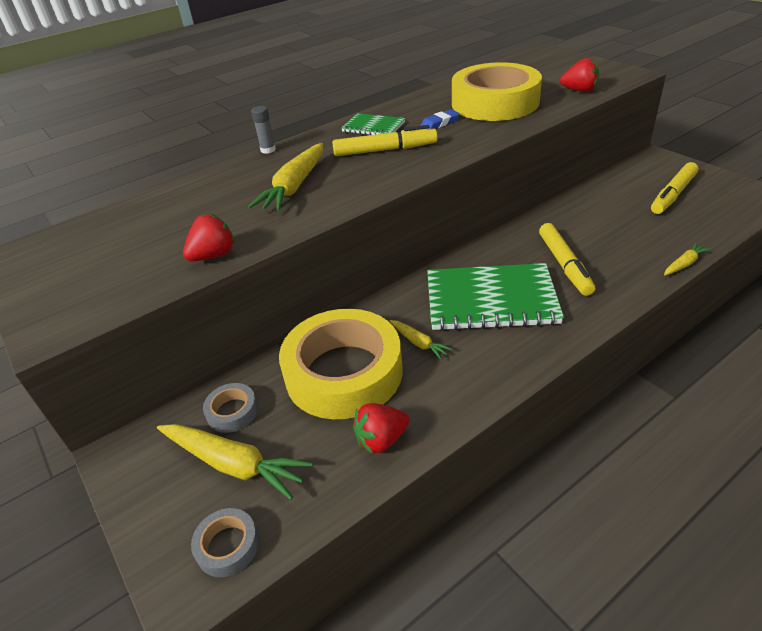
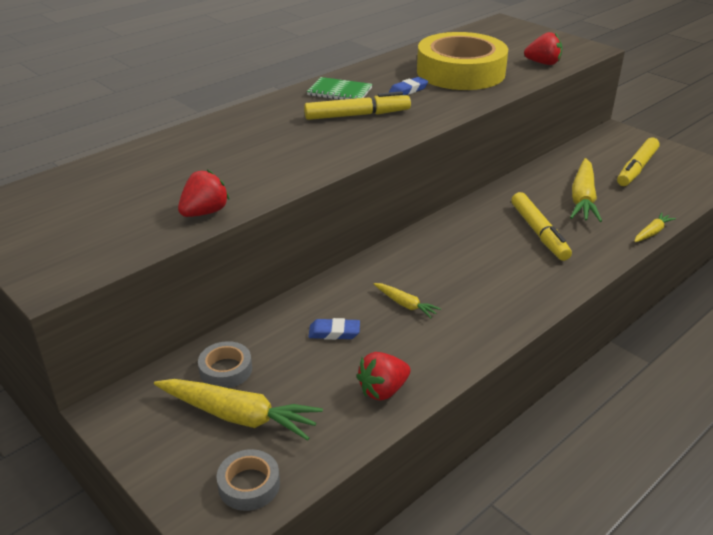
camera: 10 degrees left, 5 degrees down
(268, 150) = (232, 111): grey glue stick -> none
(294, 186) = (271, 148): yellow carrot -> yellow carrot (583, 198)
(344, 372) = (334, 332): yellow tape -> blue eraser
(491, 300) = (471, 265): green notebook -> none

